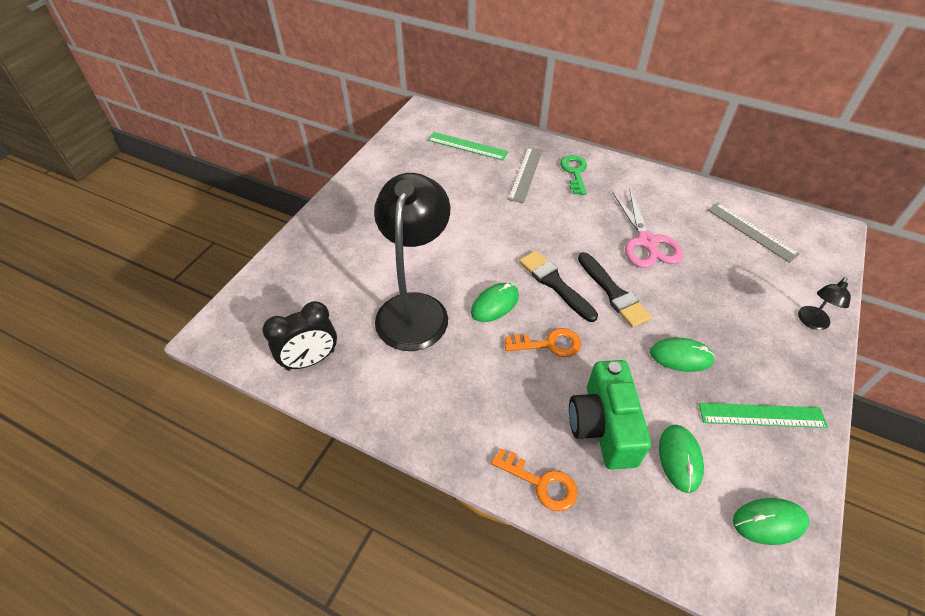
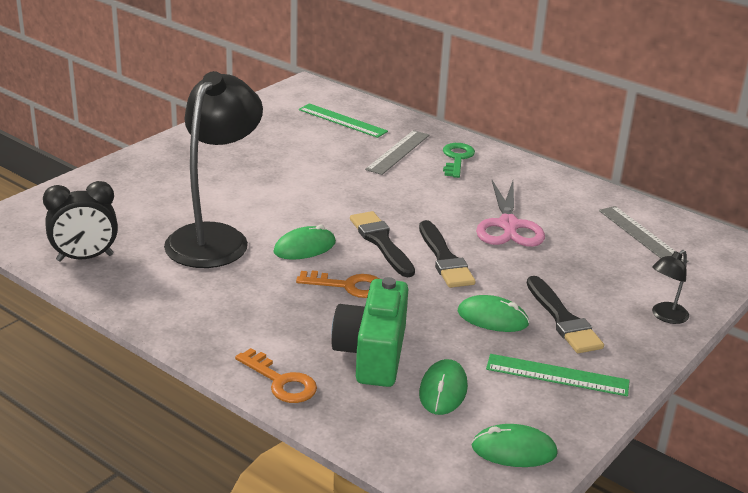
camera: 10 degrees right, 20 degrees down
(736, 345) = (563, 319): none -> black brush

